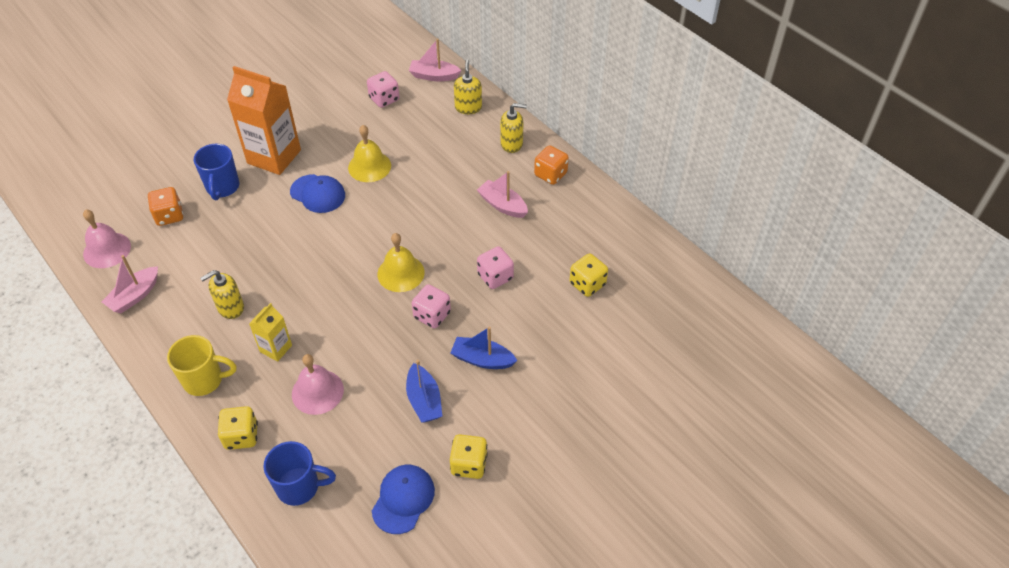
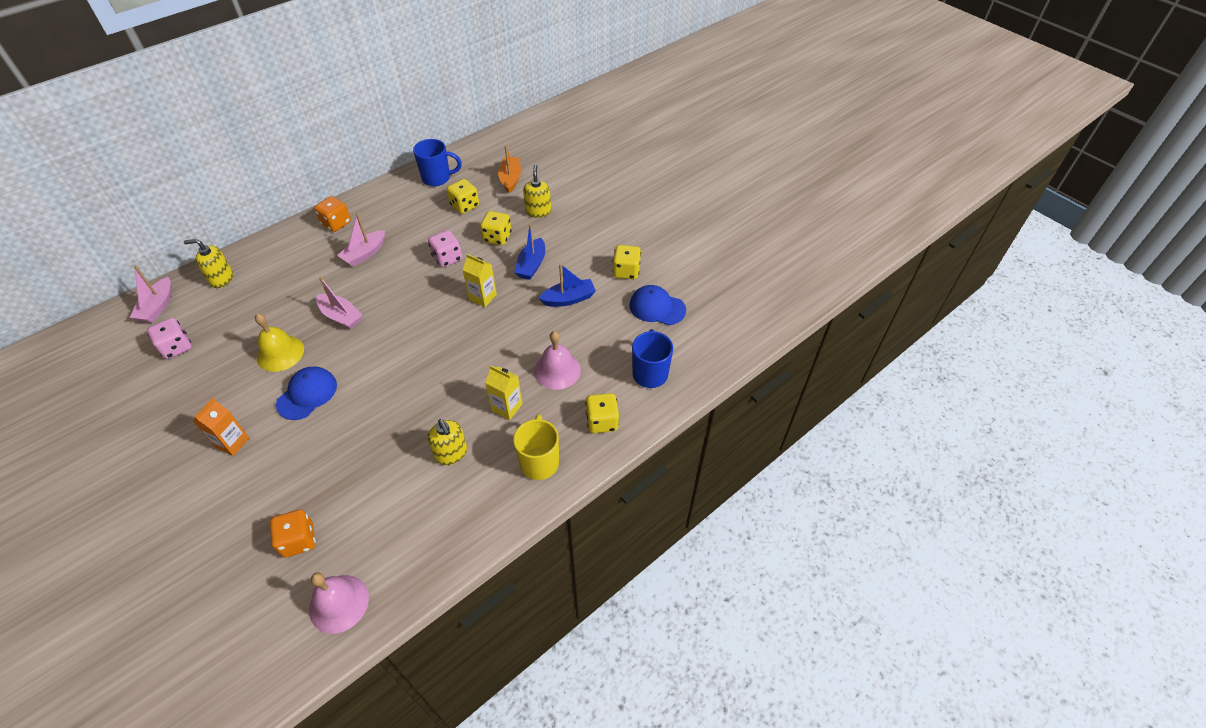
camera: 90 degrees left, 0 degrees up
(134, 296) = (419, 553): pink boat -> pink boat (341, 316)
(222, 187) = (268, 489): blue mug -> blue mug (437, 178)
(274, 156) = (232, 443): orange carton -> orange carton, size x0.50
(401, 273) = (431, 320): yellow bell -> none
(432, 315) = (483, 297): pink dice -> yellow carton
(512, 144) = (287, 248): yellow soap dispenser -> yellow soap dispenser (538, 211)
(531, 321) = (497, 237): none -> yellow dice
(644, 327) = (510, 179): none -> orange boat

